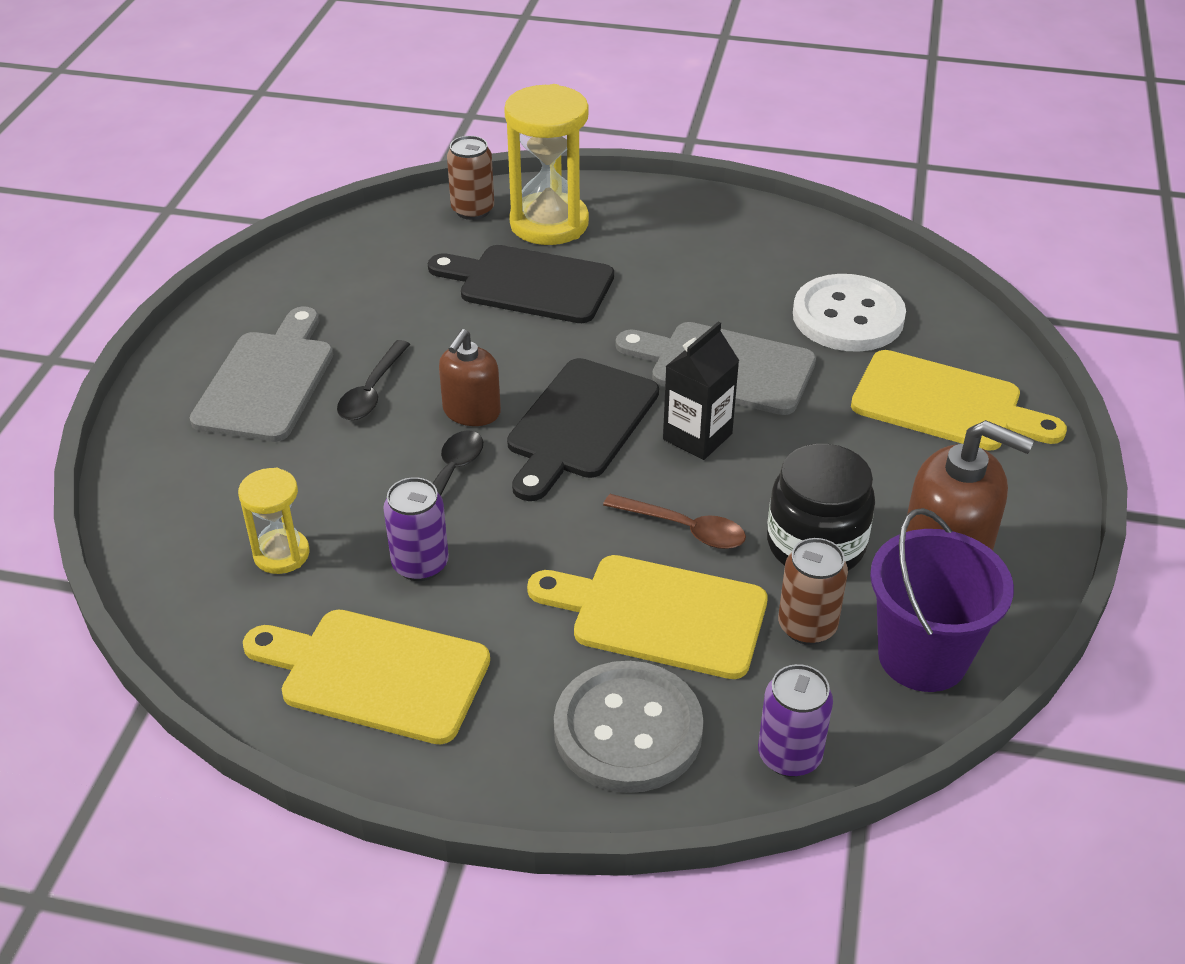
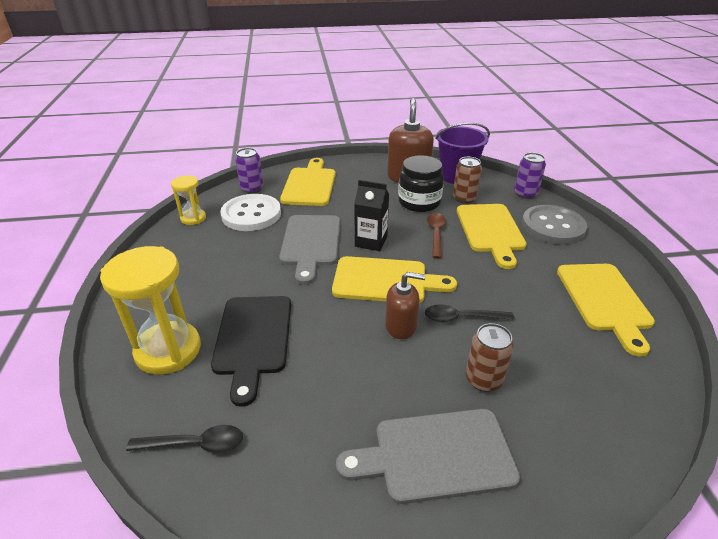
camera: 110 degrees left, 5 degrees down
(281, 554) = (576, 368): yellow hourglass -> yellow hourglass (193, 218)
(372, 391) = (410, 382): black spoon -> black spoon (195, 444)
(420, 564) = (529, 308): purple can -> purple can (252, 188)
(473, 210) = (149, 405): brown can -> brown can (483, 379)
(580, 424) = (385, 280): black cutting board -> yellow cutting board

